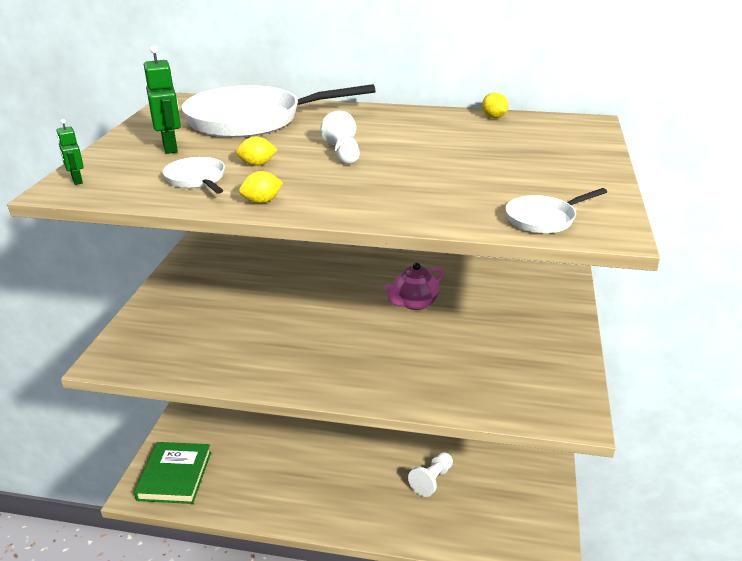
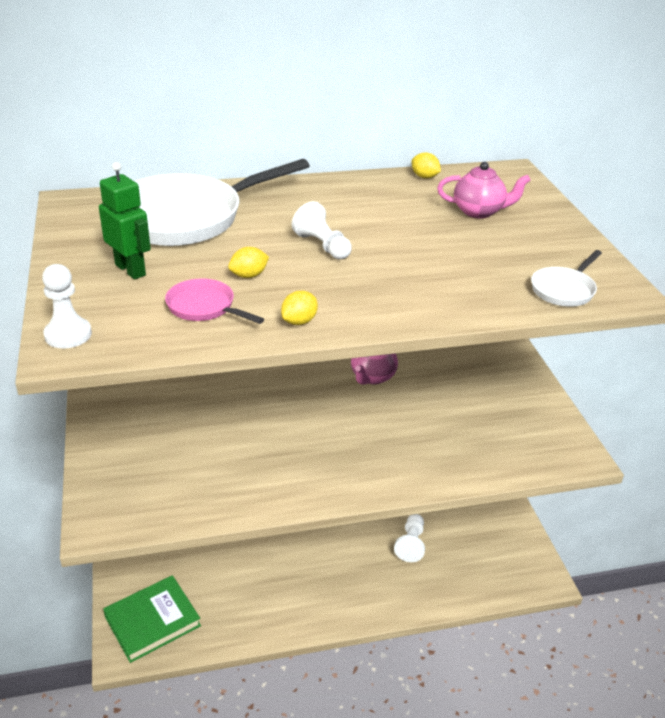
camera: 25 degrees left, 5 degrees up
(77, 180) = (68, 335): green robot -> white pawn
(174, 476) = (152, 621): green book -> green book turned 75 degrees clockwise
(197, 179) = (204, 307): white pan -> pink pan
(520, 148) = (479, 212): none -> pink teapot

